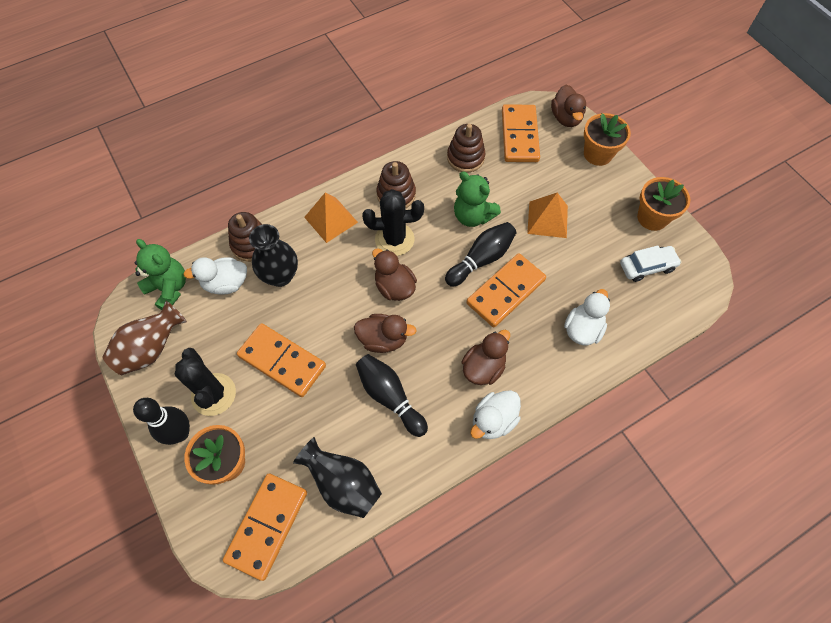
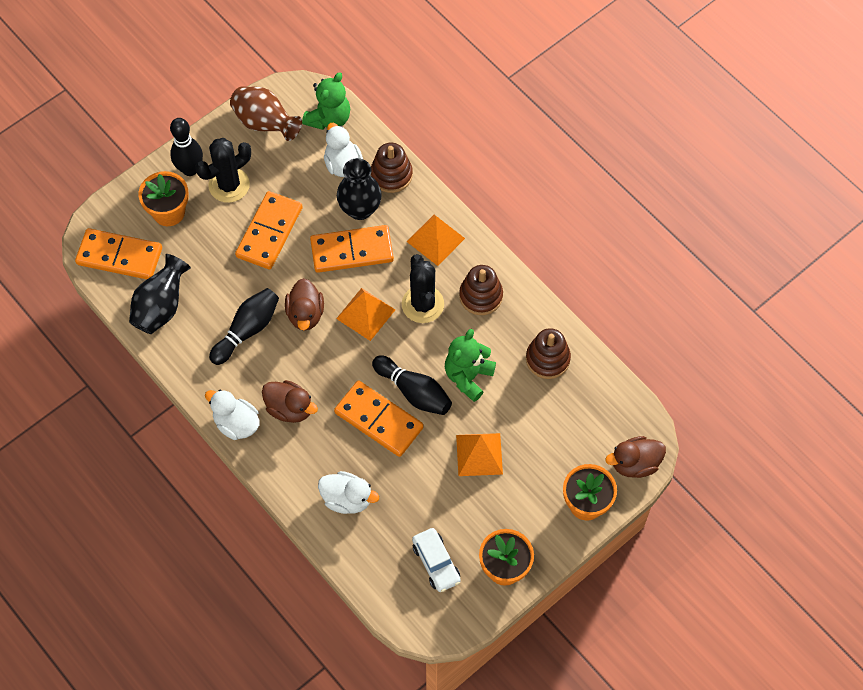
camera: 80 degrees right, 0 degrees up
(394, 287) = (365, 314): brown duck -> orange pyramid
(519, 136) = (594, 414): orange domino -> orange domino (352, 251)

